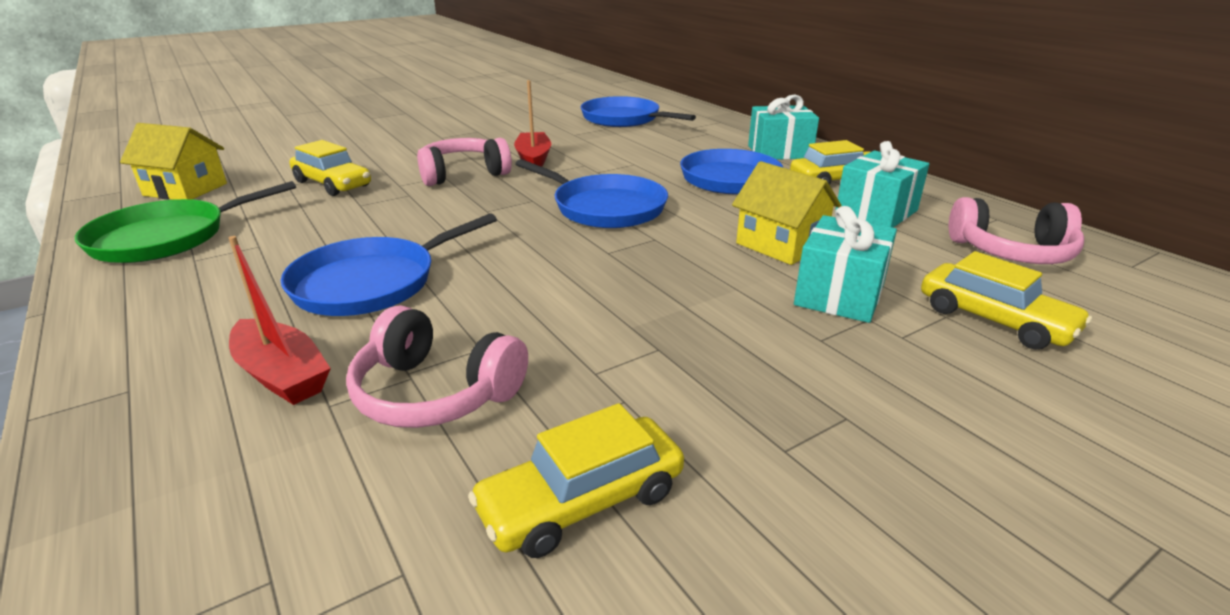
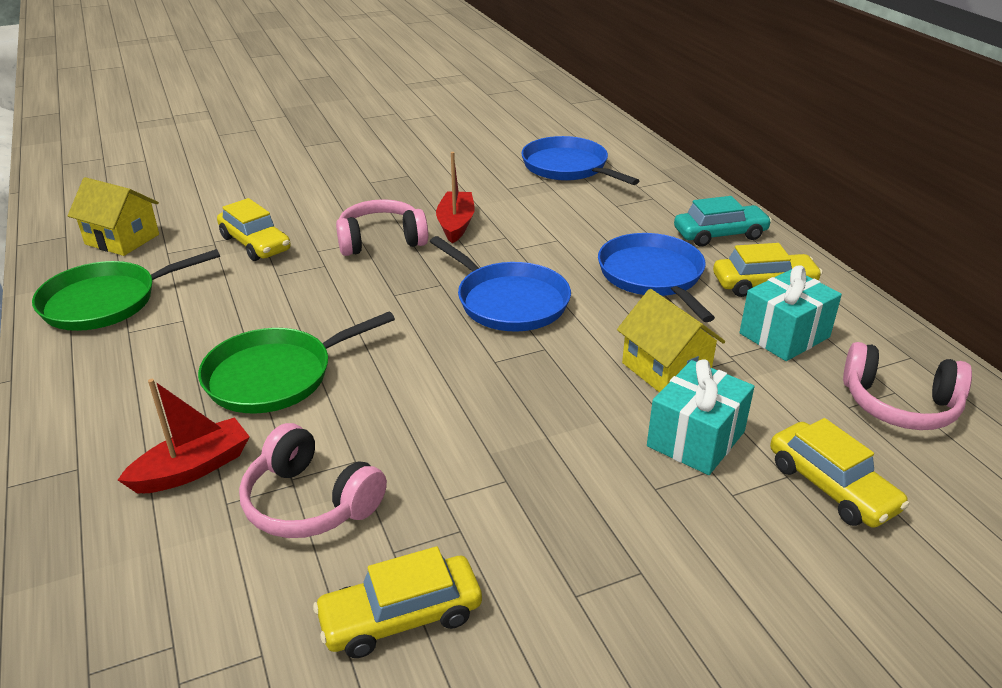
camera: 10 degrees right, 5 degrees up
(282, 375) = (193, 468): red boat -> red boat turned 90 degrees counterclockwise
(372, 282) = (275, 376): blue pan -> green pan
(779, 152) = (720, 234): turquoise gift -> turquoise car

